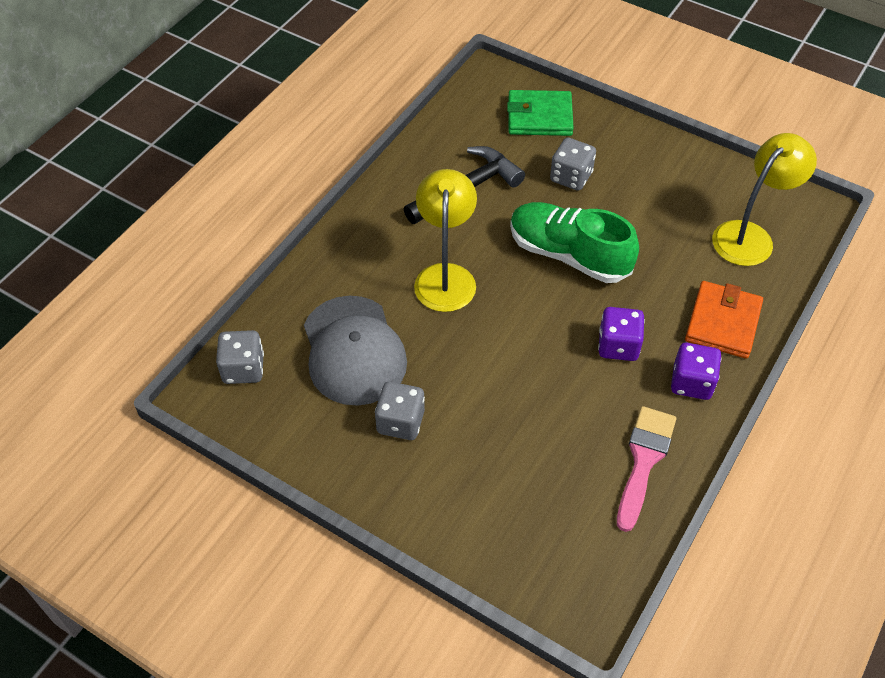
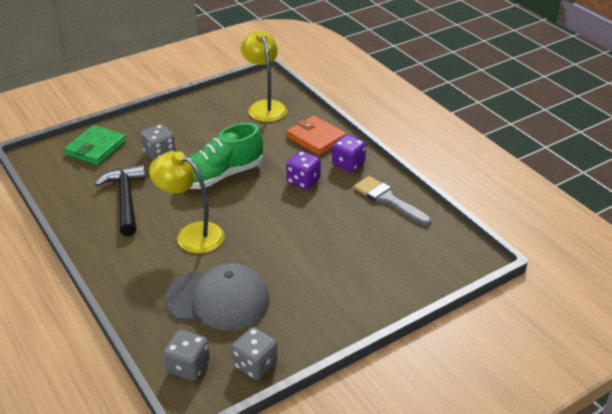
camera: 65 degrees left, 15 degrees down
(400, 422) = (294, 294): grey dice -> grey dice (255, 365)
(644, 460) = (388, 200): pink brush -> grey brush

